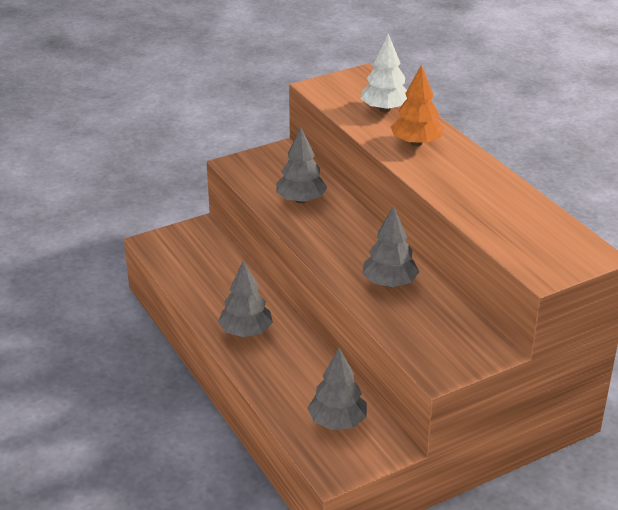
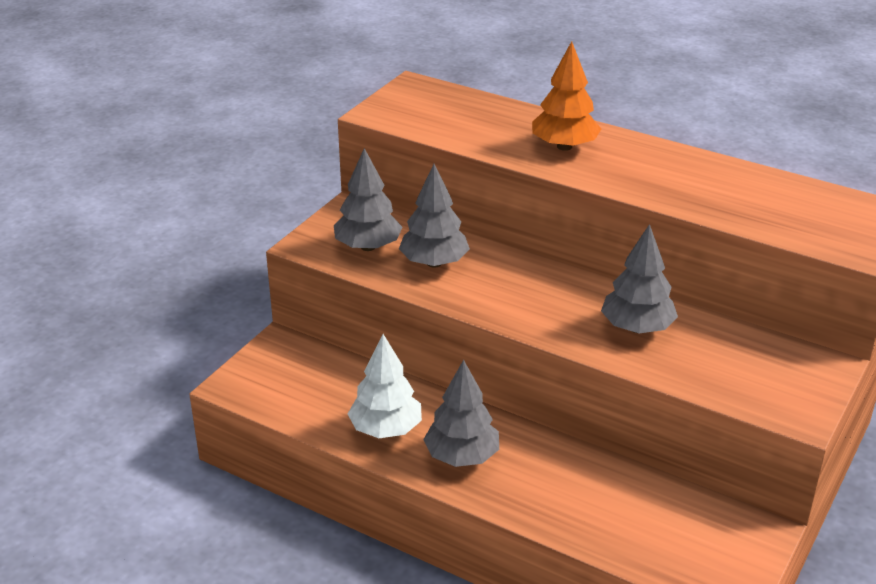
camera: 30 degrees left, 0 degrees up
(337, 422) = (674, 526): grey tree -> grey tree (368, 246)
(384, 109) = (485, 118): white tree -> white tree (385, 429)

